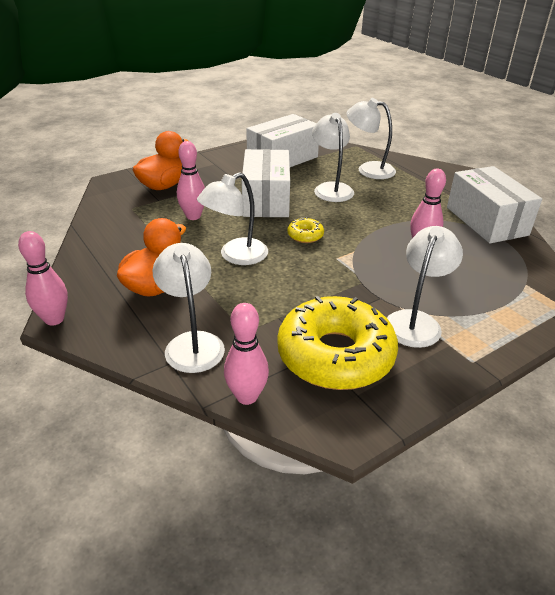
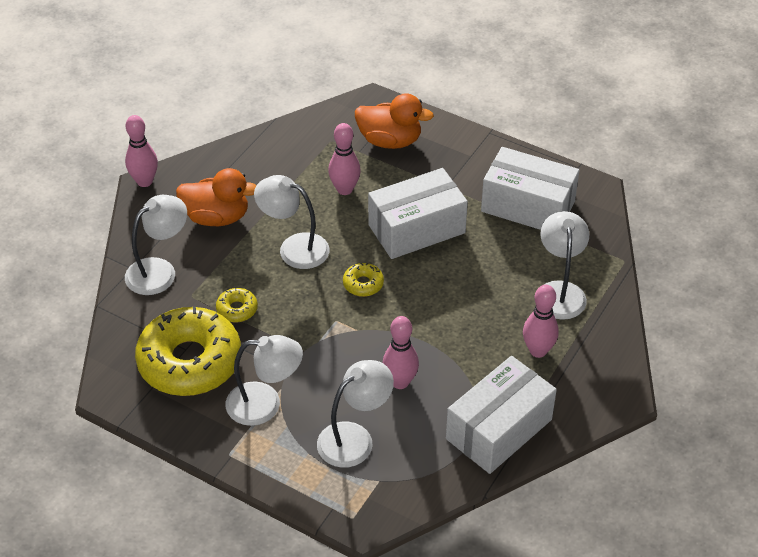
camera: 65 degrees right, 10 degrees up
(247, 396) = (118, 325): pink bowling pin -> pink bowling pin (538, 351)
(285, 306) = (237, 309): none -> yellow donut
(331, 188) = (482, 272): white lamp -> white lamp (354, 438)

